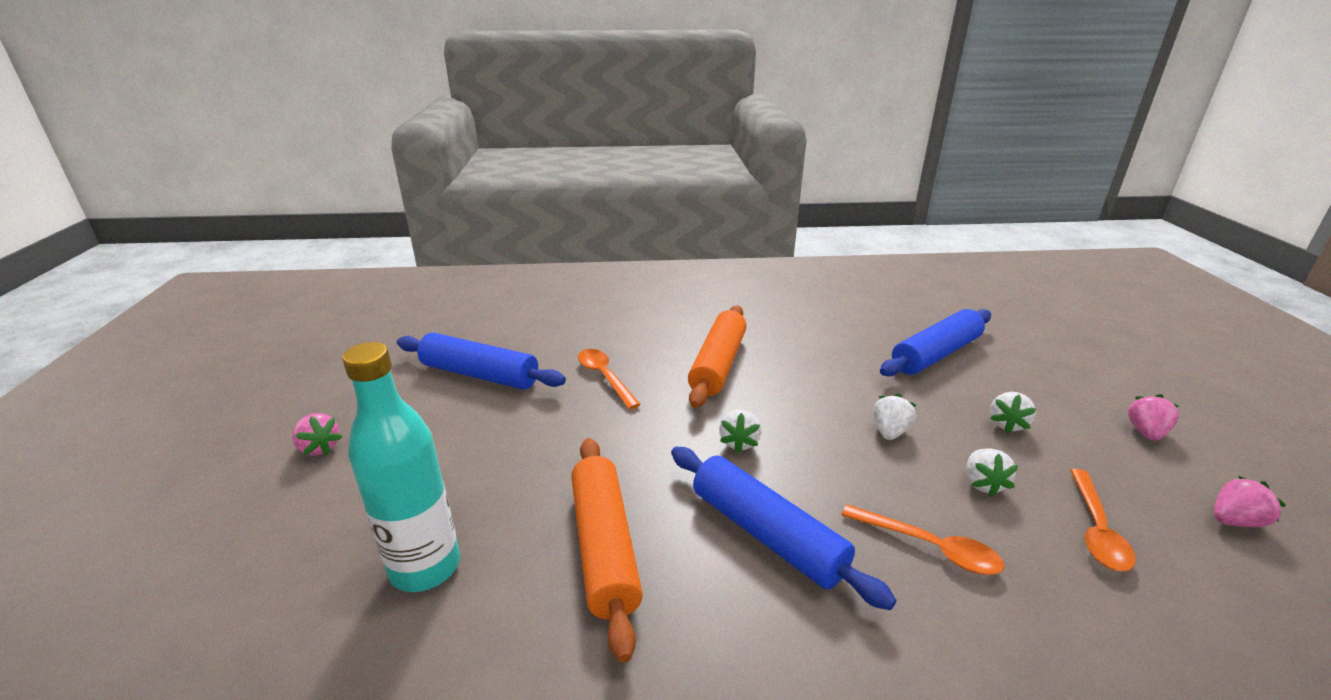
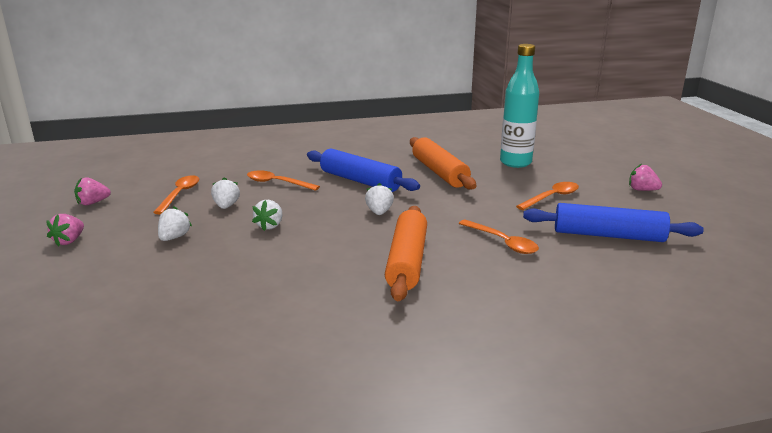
camera: 170 degrees right, 5 degrees down
(471, 446) = (552, 197): none -> orange spoon
(935, 354) = (181, 292): blue rolling pin -> none

